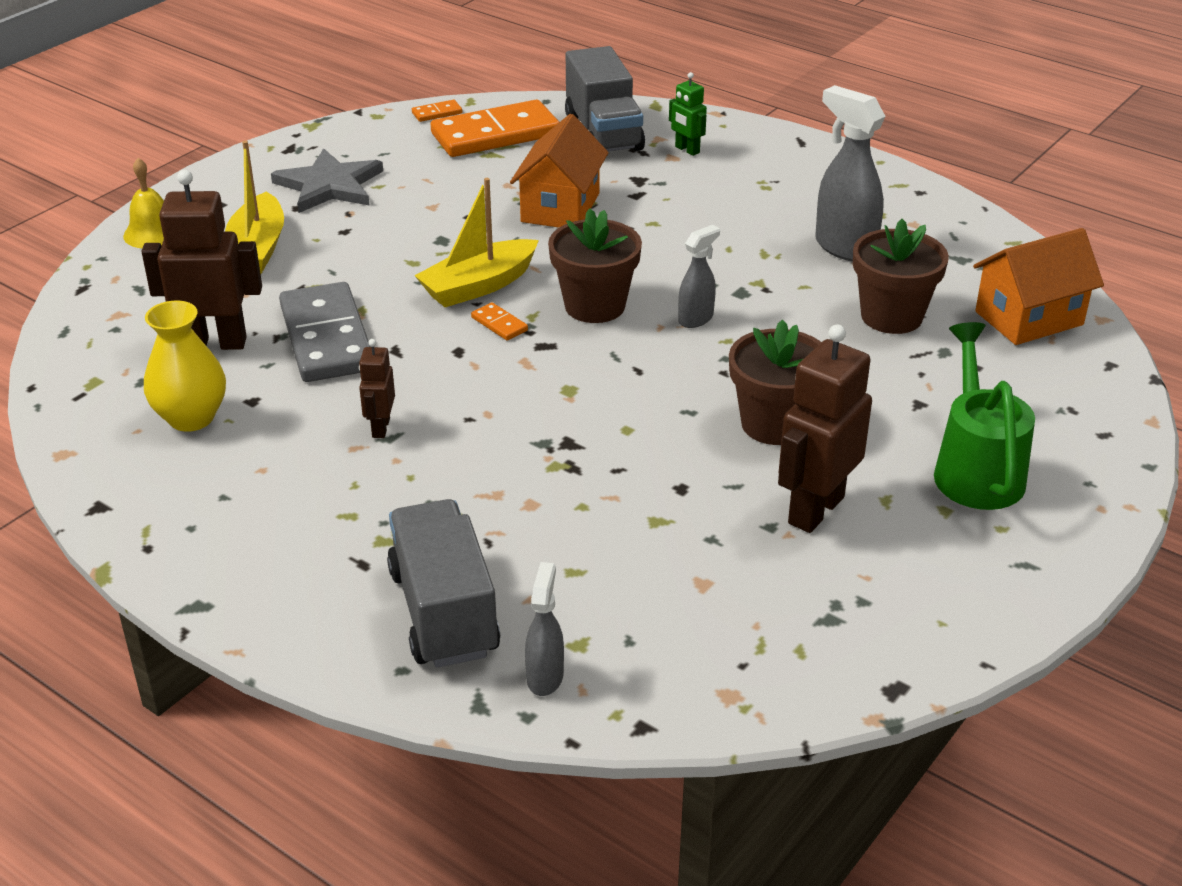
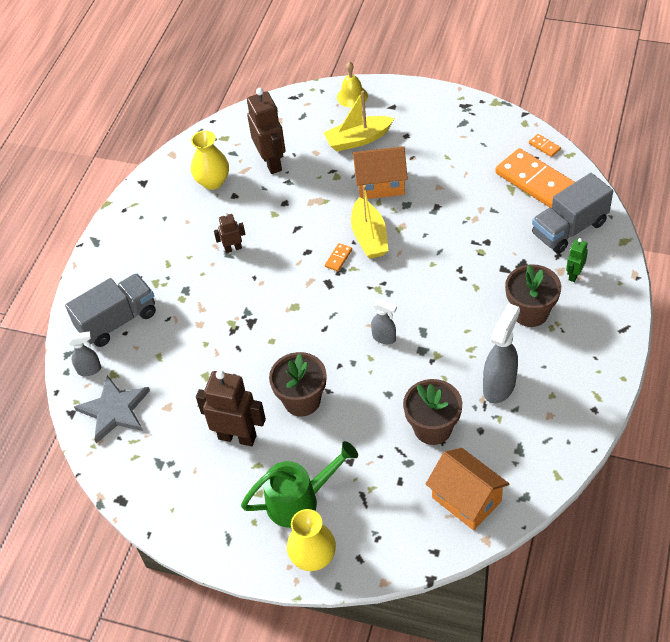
camera: 75 degrees right, 15 degrees up
(326, 338) = (294, 199): grey domino -> none
(329, 185) = (435, 138): grey star -> grey star (114, 410)
(479, 286) = (369, 237): yellow boat -> yellow boat turned 135 degrees counterclockwise
(560, 207) = (468, 240): orange house -> orange house (380, 184)
(595, 306) = (375, 290): brown flower pot -> brown flower pot (530, 312)
(1090, 479) = (313, 557): none -> yellow vase

